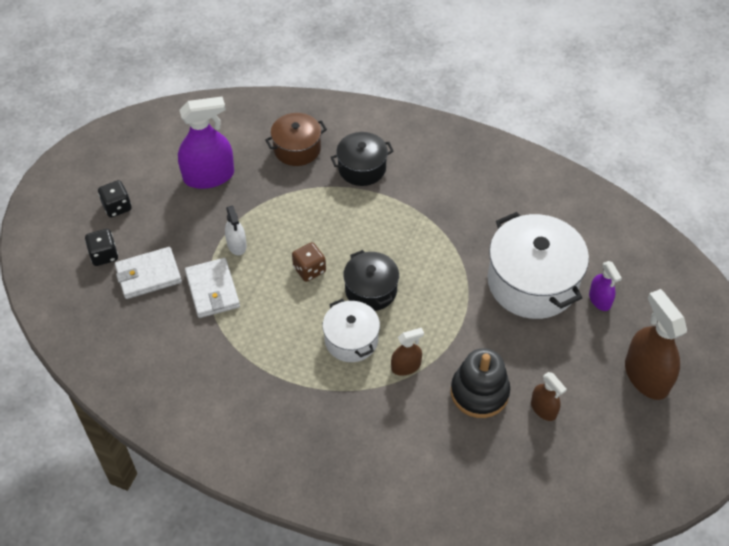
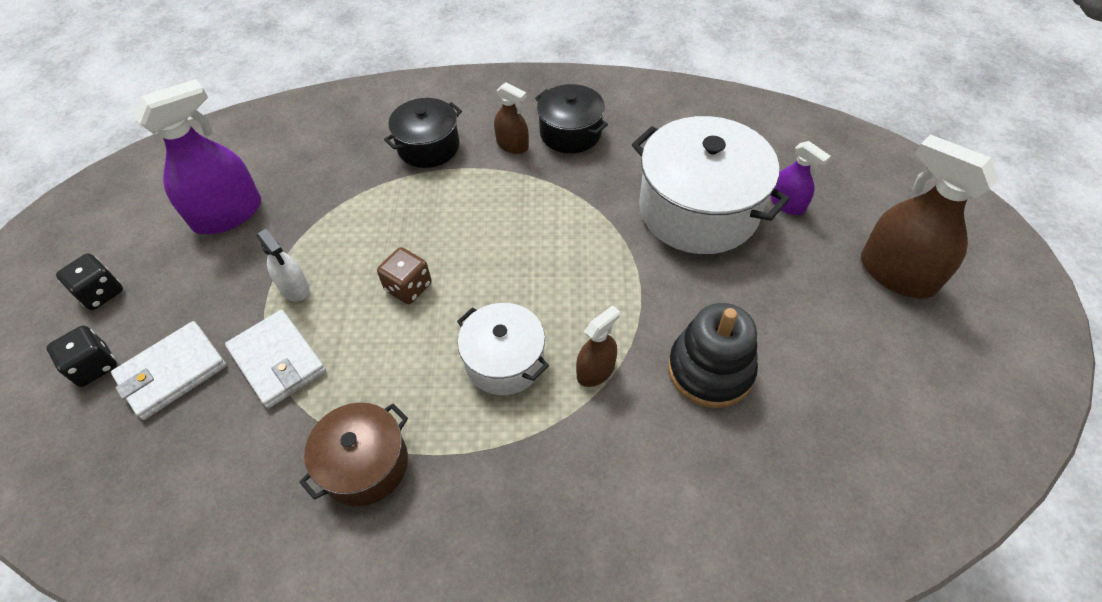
camera: 20 degrees left, 0 degrees up
(297, 148) = (337, 149): brown pot -> brown pot (365, 464)
(371, 290) = (502, 286): black pot -> black pot (570, 133)
(543, 409) = (803, 361): brown spray bottle -> brown spray bottle (512, 145)

